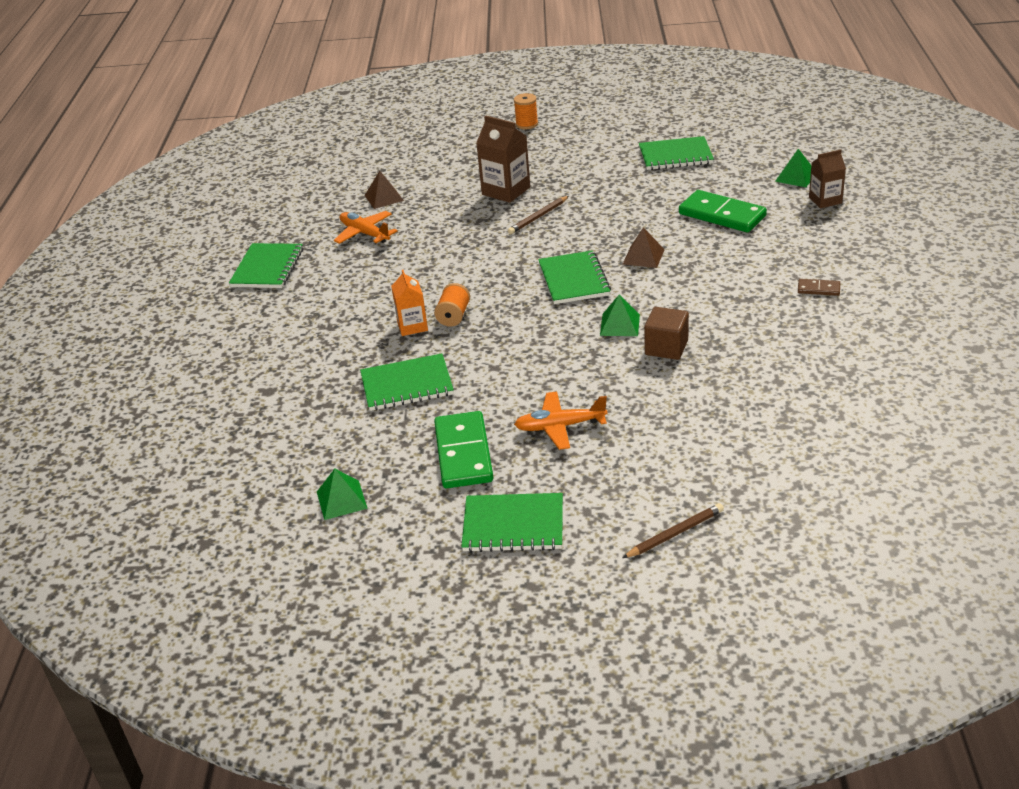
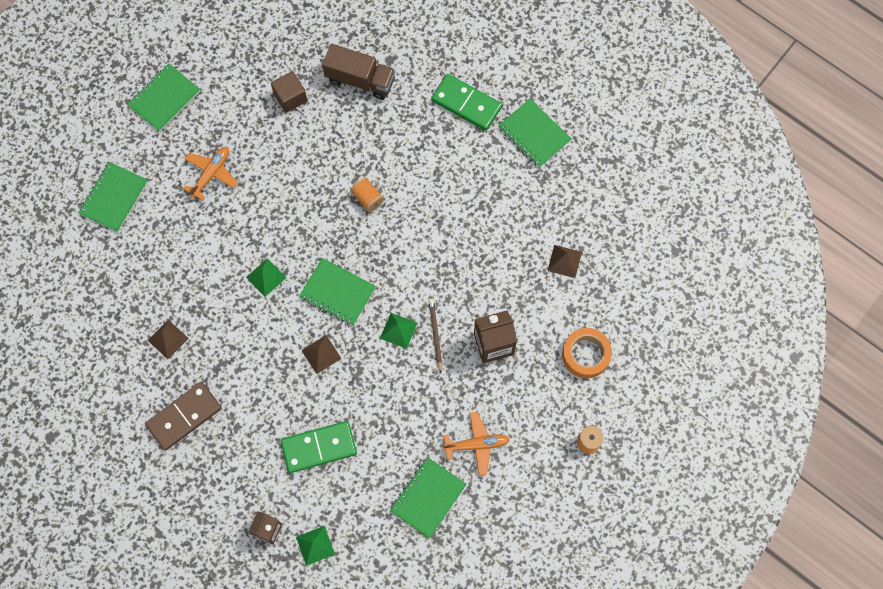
camera: 125 degrees right, 35 degrees up
(316, 395) = (360, 80): none -> brown truck
(341, 500) = (259, 40): green pyramid -> green pyramid (398, 330)
(364, 233) = (523, 216): orange plane -> orange plane (477, 444)
(407, 385) = (324, 128): green notebook -> green notebook (114, 198)
(412, 326) = (380, 170): orange carton -> none
(456, 154) = (586, 355): none -> orange tape
(463, 453) = (238, 115): green domino -> green domino (466, 103)
(666, 347) = (220, 281): brown cube -> brown cube (290, 97)
(675, 533) = (88, 160): brown pencil -> none
(770, 342) = (168, 339): none -> brown pyramid
(818, 289) = (184, 416): brown domino -> brown domino, size x2.14

